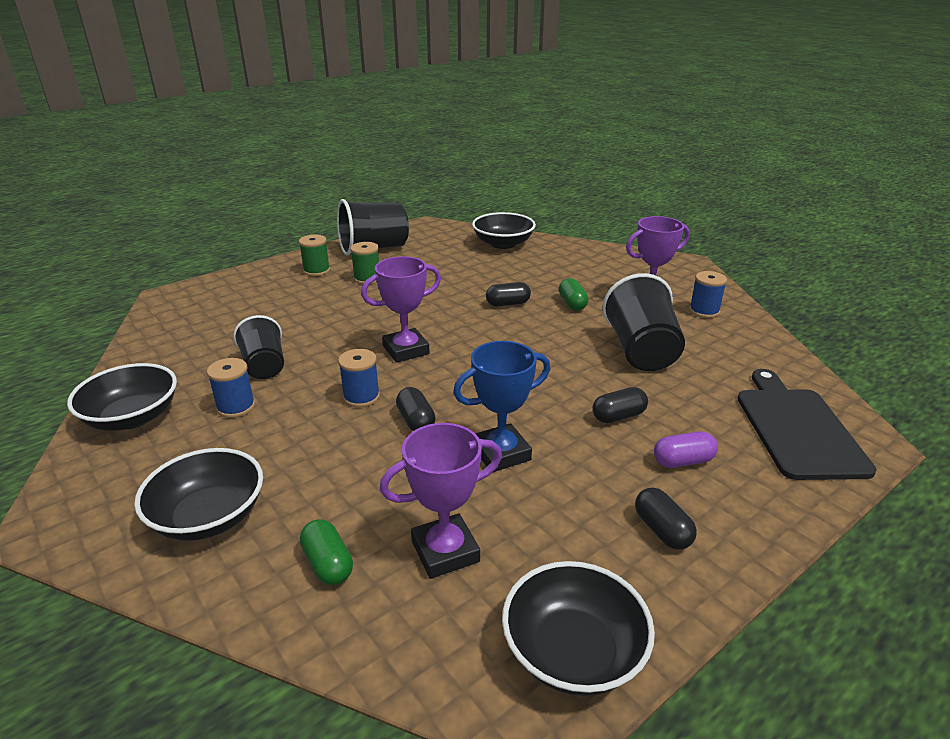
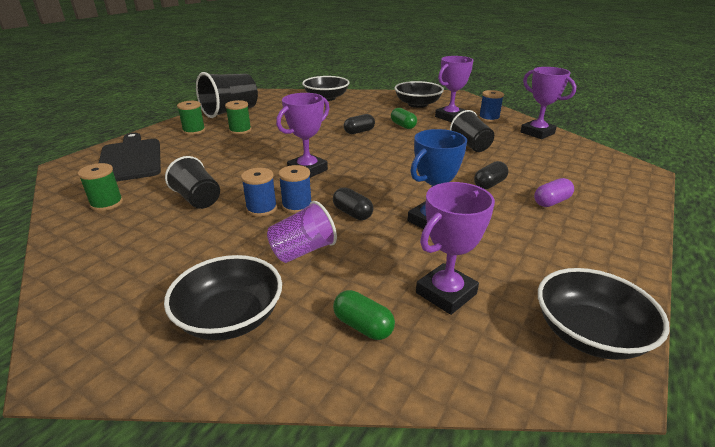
camera: 20 degrees left, 0 degrees up
(132, 417) = (97, 258): black bowl -> black bowl (417, 104)
(176, 353) = (107, 203): none -> green spool
(236, 407) = (194, 232): blue spool -> blue spool (261, 209)
(329, 457) = (303, 251): none -> purple cup
(641, 351) = (470, 145): black cup -> black cup, size x0.64
(662, 530) = (575, 244): black capsule -> none
(758, 347) = (537, 133): none -> purple trophy
(797, 428) = (598, 171): black cutting board -> black cutting board (130, 159)

